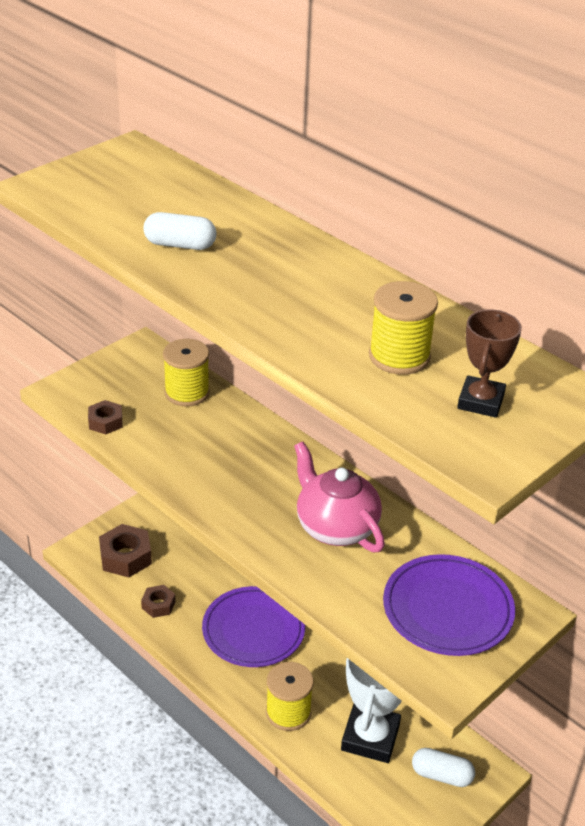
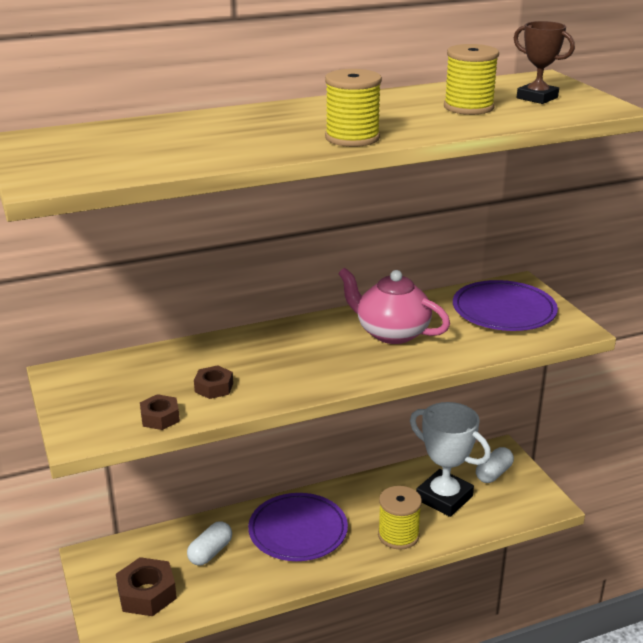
camera: 65 degrees left, 10 degrees down
(158, 605) = (227, 585): brown nut -> brown nut (214, 387)
(180, 245) = (237, 144): white capsule -> white capsule (210, 552)
(187, 392) = (158, 364): yellow spool -> yellow spool (352, 138)
(335, 527) = (391, 333): pink teapot -> pink teapot turned 45 degrees clockwise

